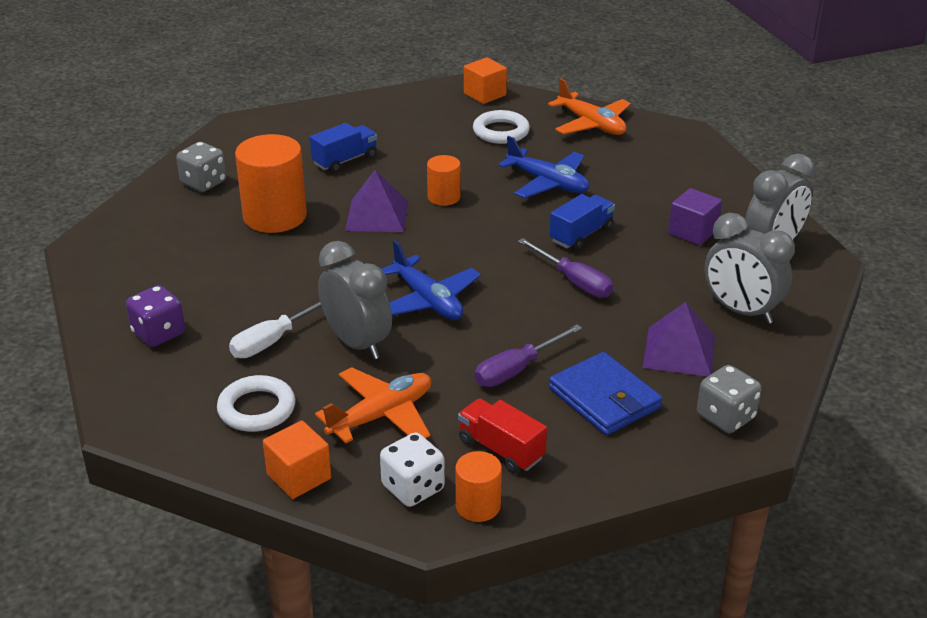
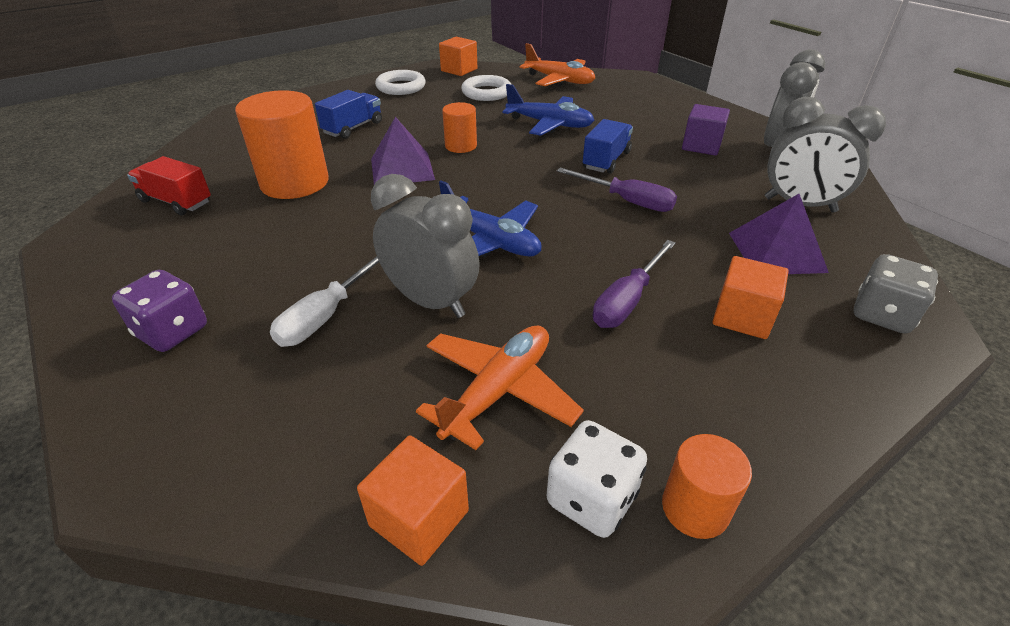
camera: 15 degrees left, 5 degrees up
(203, 183) = (211, 162): grey dice -> none
(257, 409) = (327, 415): white ring -> white ring (401, 87)
(501, 449) = (671, 409): red truck -> red truck (176, 202)
(604, 398) = (742, 317): blue wallet -> orange cube

